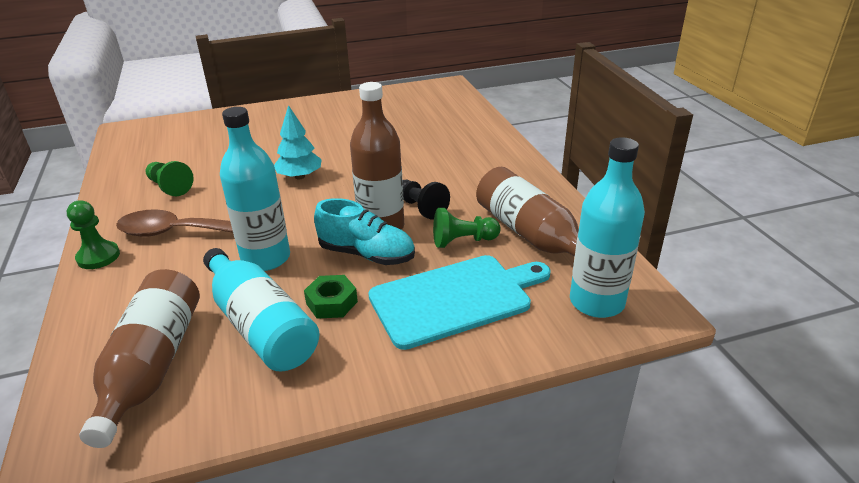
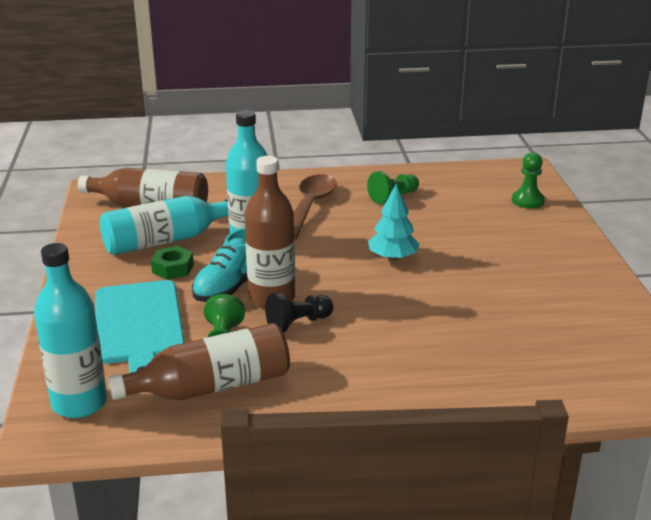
camera: 100 degrees right, 5 degrees down
(98, 257) = (290, 179): green pawn -> green pawn (527, 201)

